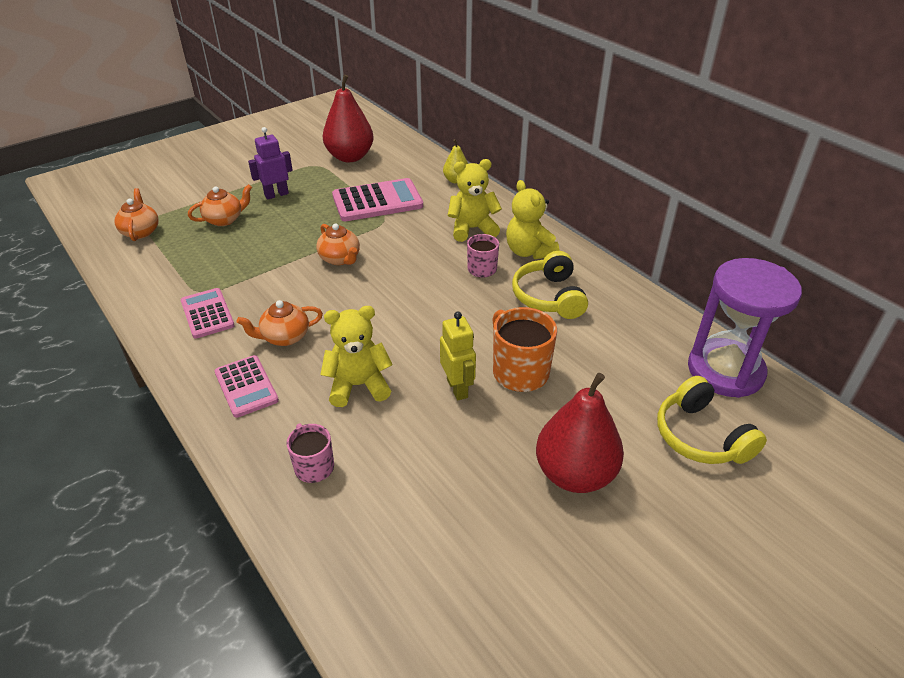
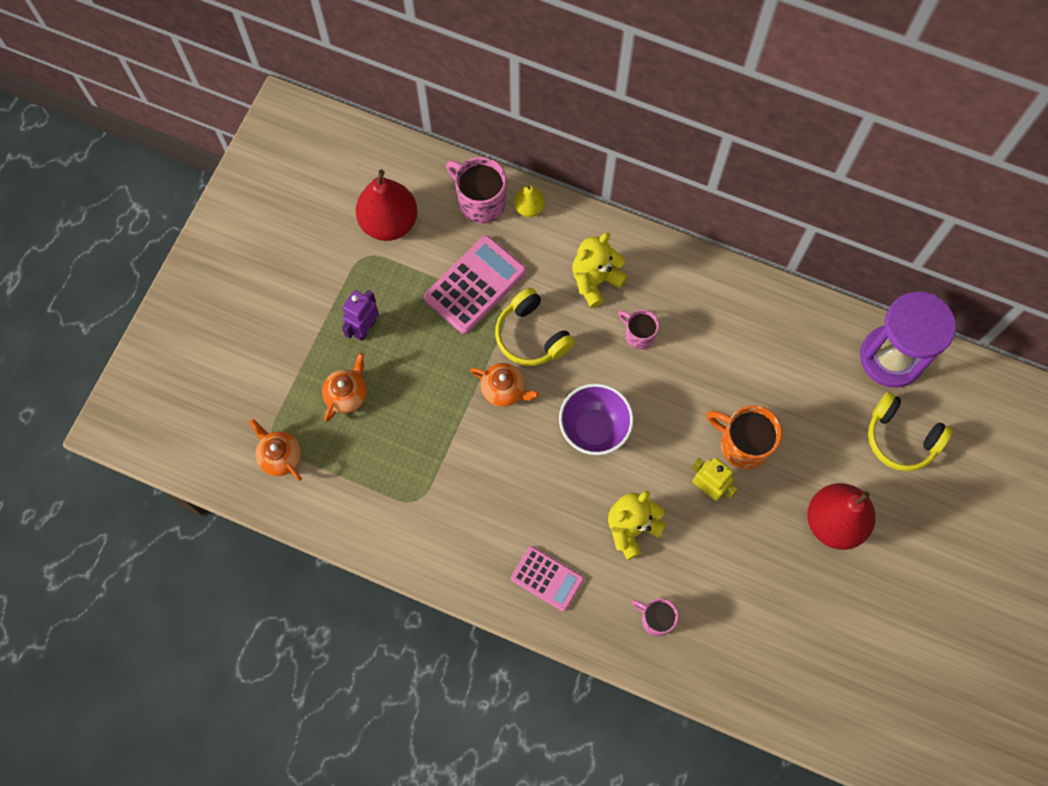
camera: 30 degrees left, 30 degrees up
(207, 313) = (445, 522): pink calculator -> none
(285, 337) = (534, 511): orange teapot -> none
(389, 307) = (594, 429): none -> purple bowl
(423, 167) = (480, 202): none -> pink mug
(529, 252) = (666, 288): yellow teddy bear -> none
(549, 297) = (717, 342): yellow headphones -> yellow headphones (531, 336)

